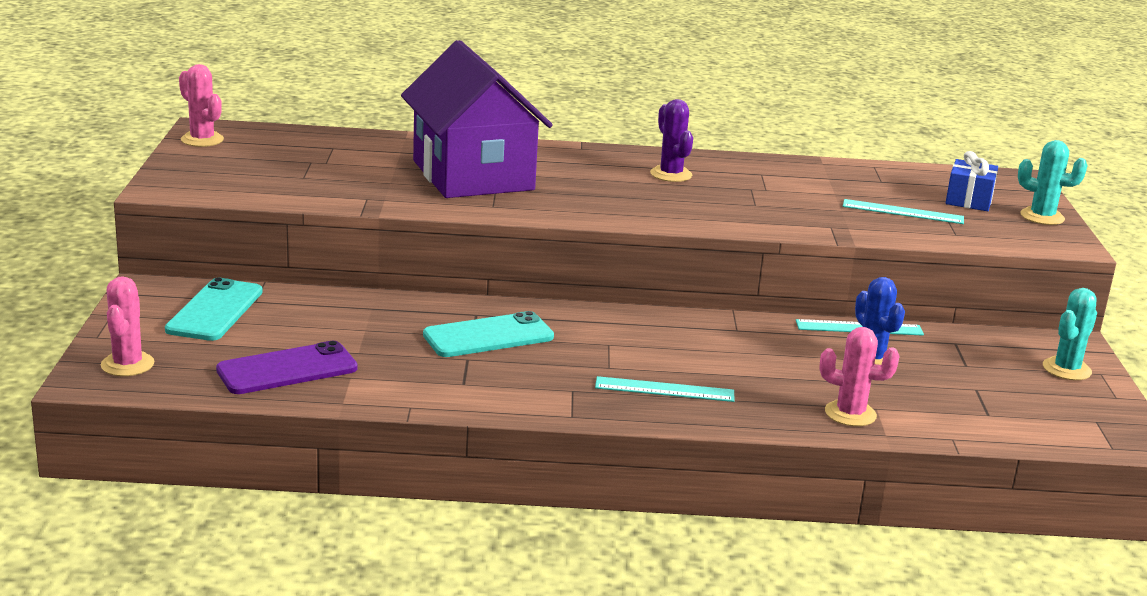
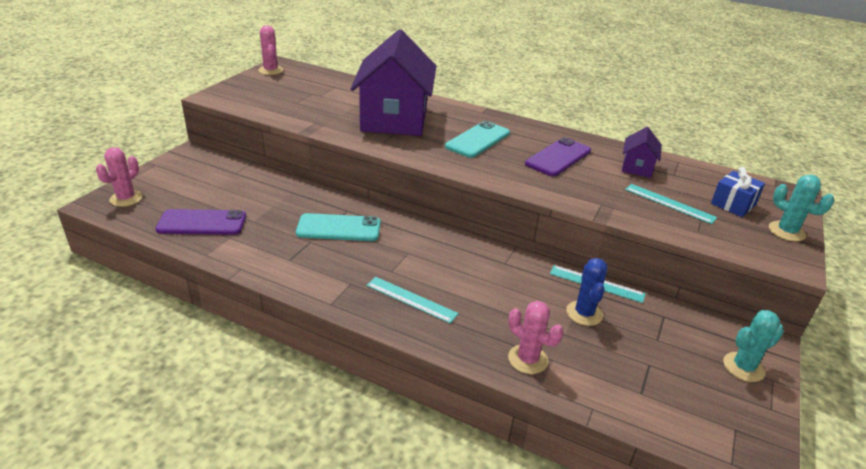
camera: 25 degrees right, 10 degrees up
(215, 311) = (207, 174): turquoise phone -> turquoise phone (478, 140)
(671, 174) = (522, 141): purple cactus -> none
(733, 185) = (558, 157): none -> purple phone
(834, 180) = (637, 167): none -> purple house

